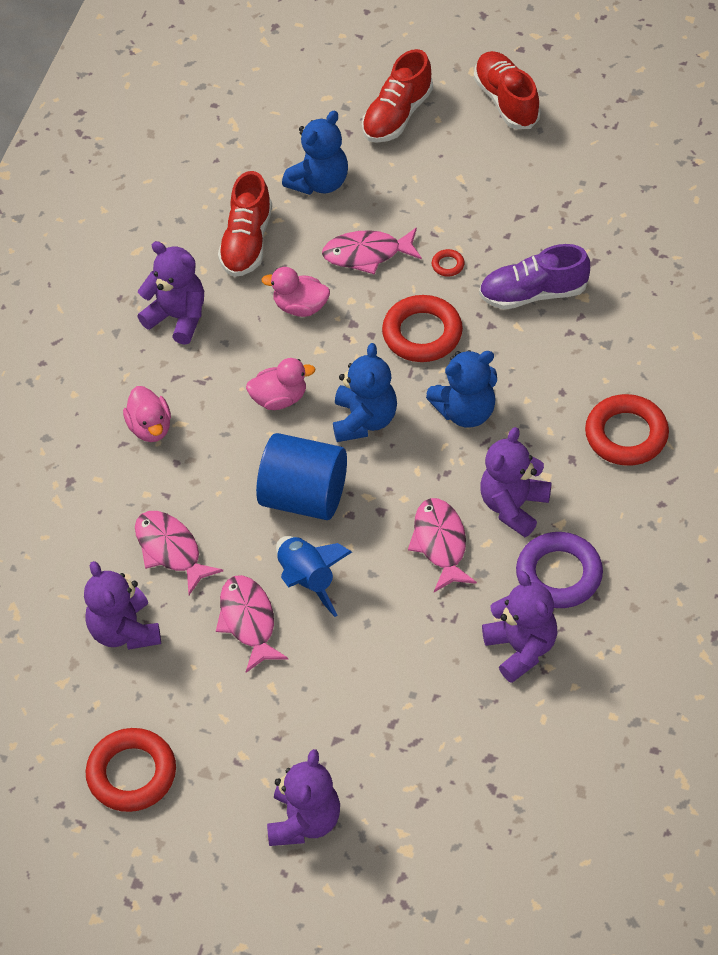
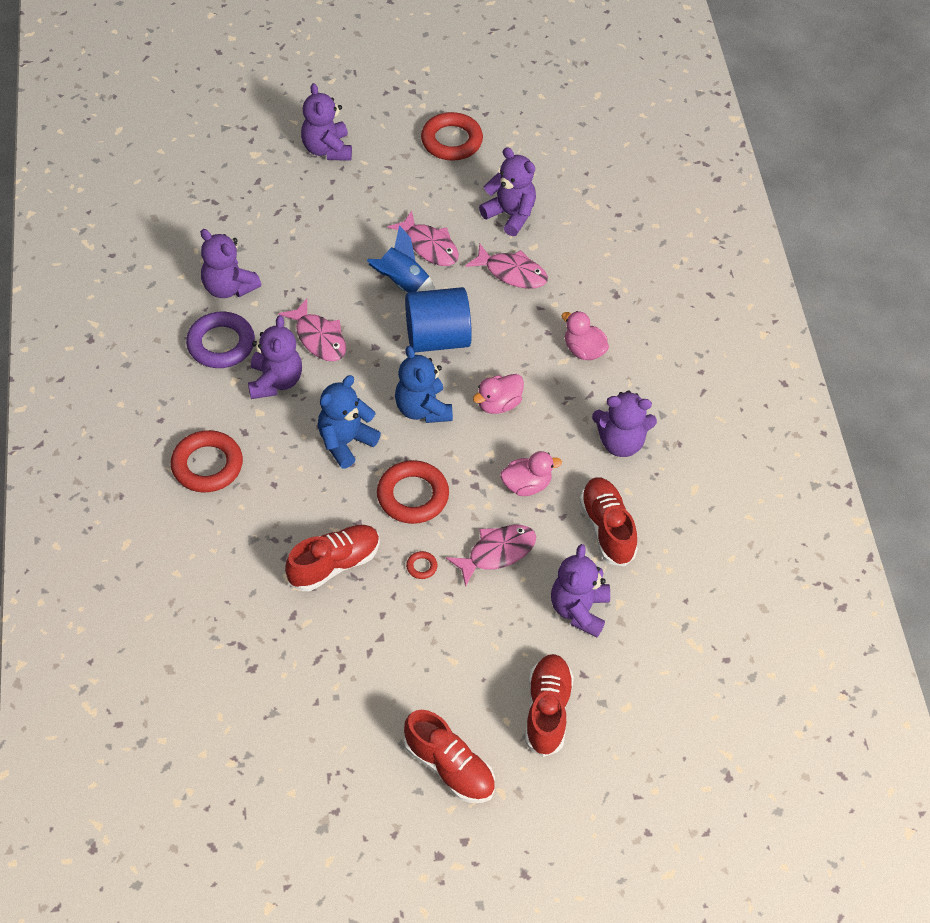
camera: 150 degrees right, 0 degrees up
(319, 182) = (579, 610): blue teddy bear -> purple teddy bear
(533, 293) = (334, 564): purple shoe -> red shoe

